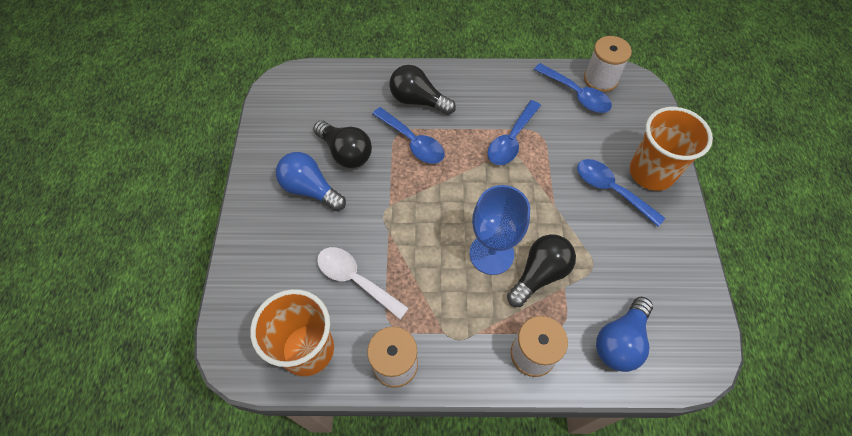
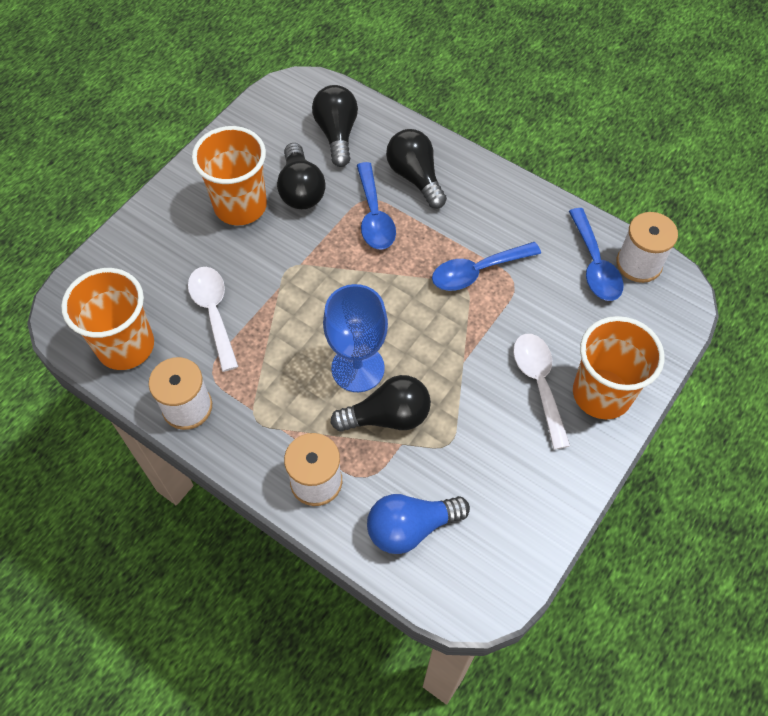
camera: 35 degrees right, 0 degrees up
(310, 189) = (240, 206): blue light bulb -> orange cup
(339, 100) = (337, 134): none -> black light bulb
(611, 190) = (538, 383): blue spoon -> white spoon

